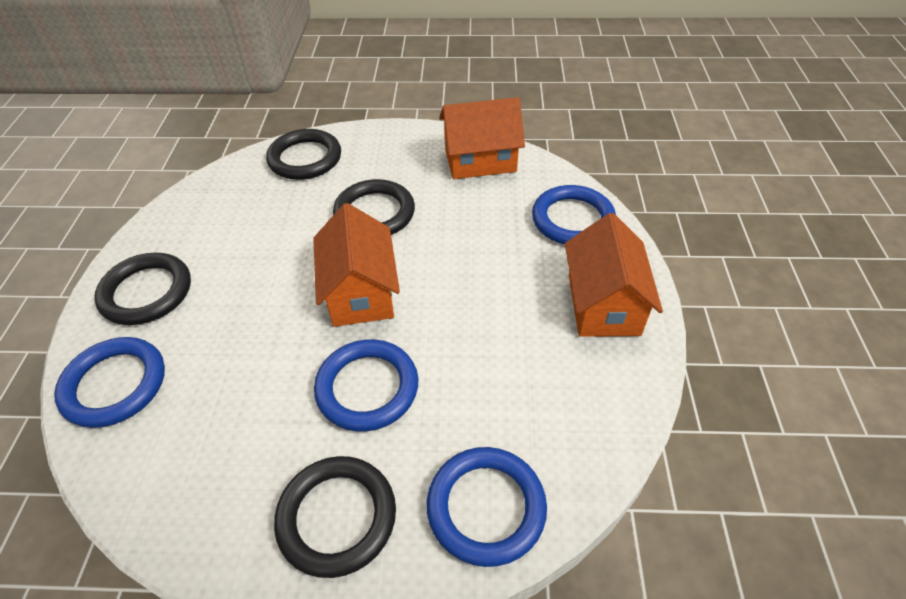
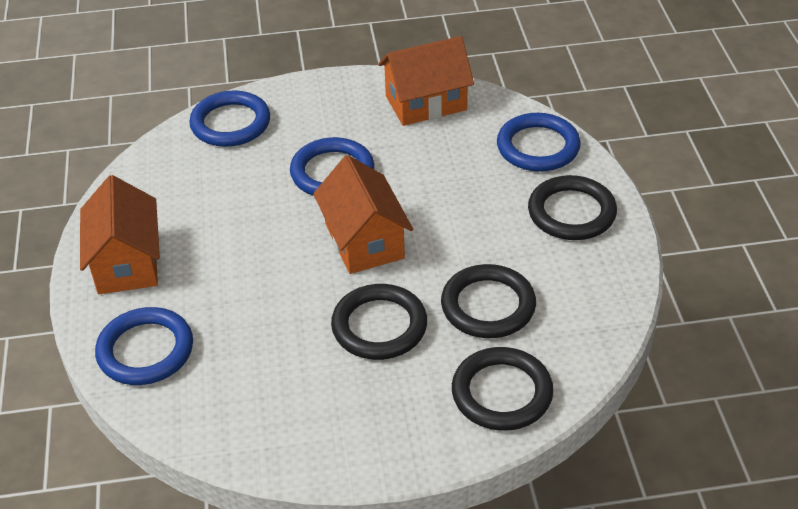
camera: 170 degrees right, 5 degrees down
(337, 517) = (329, 106): black ring -> black ring (488, 306)
(480, 160) = (262, 424): orange house -> orange house (426, 103)

